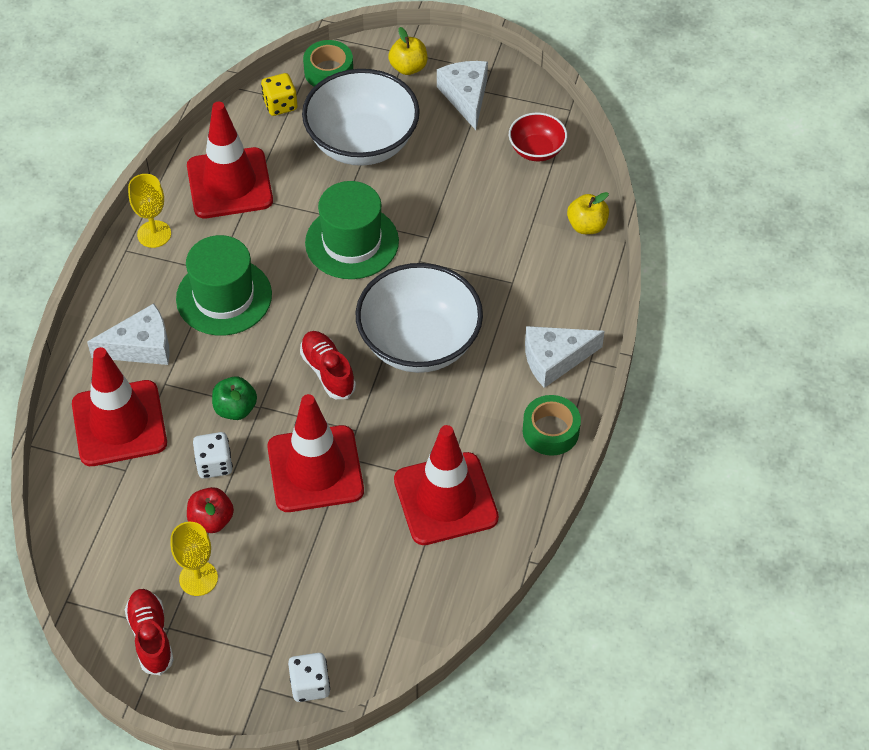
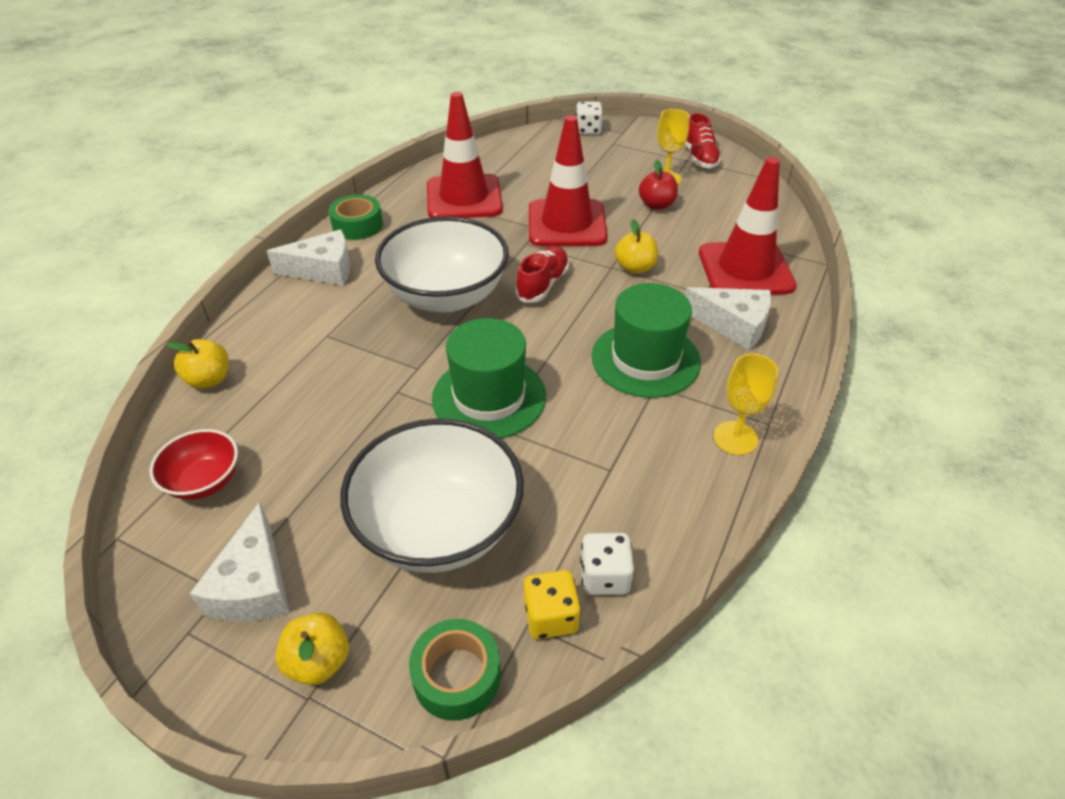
camera: 170 degrees left, 10 degrees down
(141, 346) = (733, 325): white cheese -> white cheese turned 150 degrees counterclockwise
(214, 464) = (654, 235): white dice -> white dice (604, 576)
(229, 183) = (637, 492): red traffic cone -> none
(235, 409) = (635, 268): green apple -> yellow apple
(328, 371) = (542, 284): red shoe -> red shoe turned 135 degrees counterclockwise

